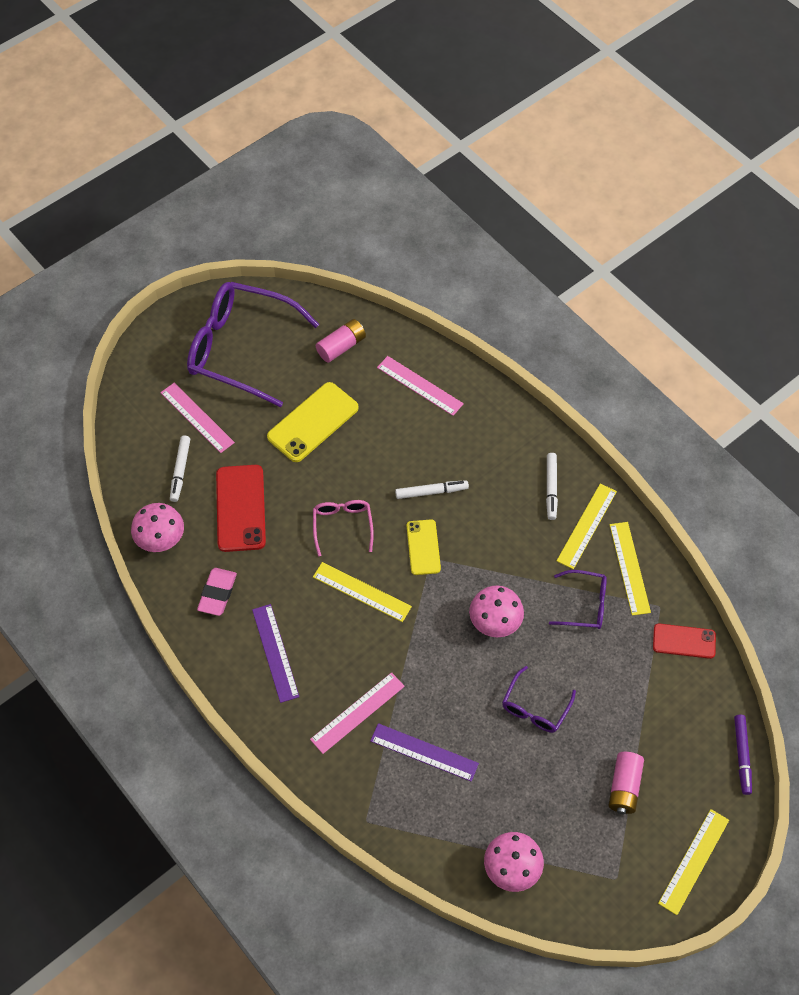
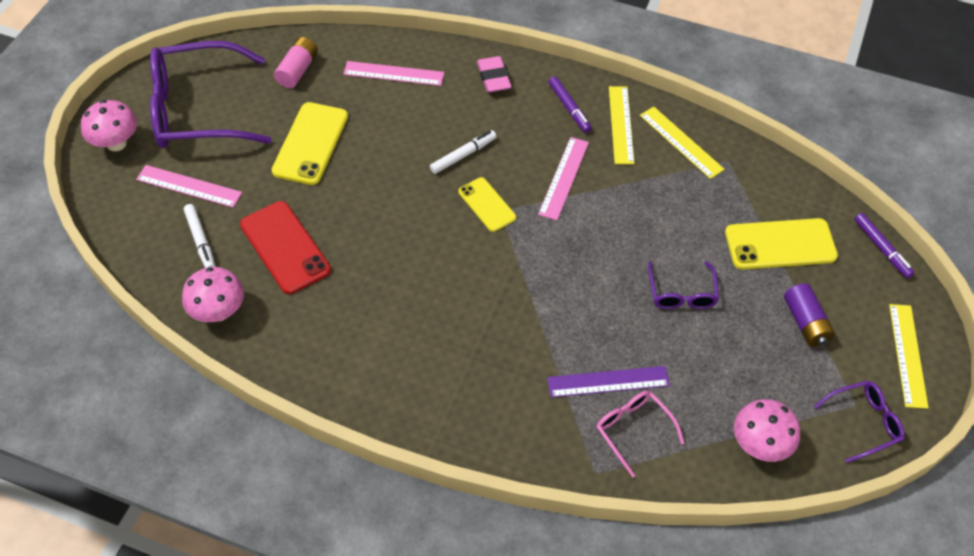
camera: 30 degrees left, 5 degrees down
(217, 593) = (309, 334): pink eraser -> pink eraser (493, 77)
(275, 652) = (404, 361): purple ruler -> none
(342, 526) = (397, 219): pink glasses -> pink glasses (633, 430)
(357, 712) = (521, 377): pink ruler -> pink ruler (564, 178)
(361, 592) = (454, 268): yellow ruler -> none
(495, 623) = (596, 239): pink mushroom -> pink mushroom (116, 143)
(551, 488) = (569, 108): white marker -> purple marker
(584, 604) = (664, 188): purple glasses -> purple glasses (863, 423)
(624, 787) = (805, 322): pink battery -> purple battery
(652, 707) = (780, 244): none -> yellow phone
(684, 641) = (768, 179): red phone -> none

